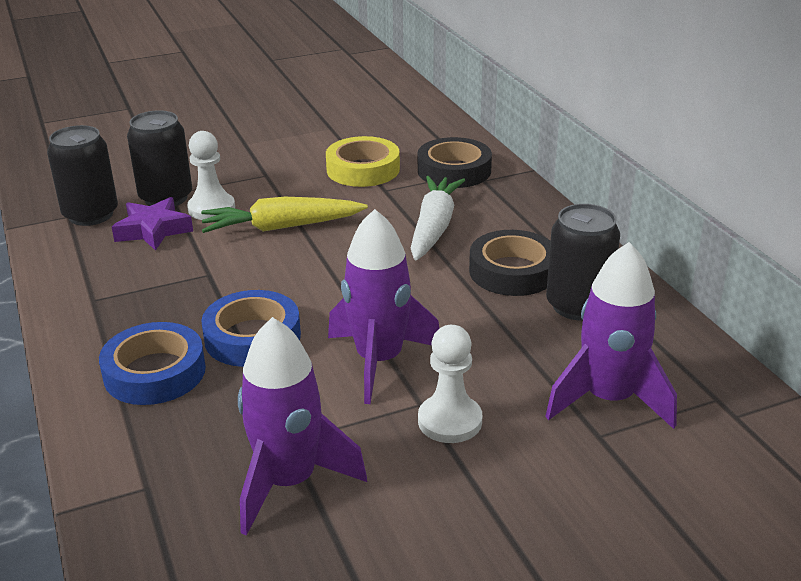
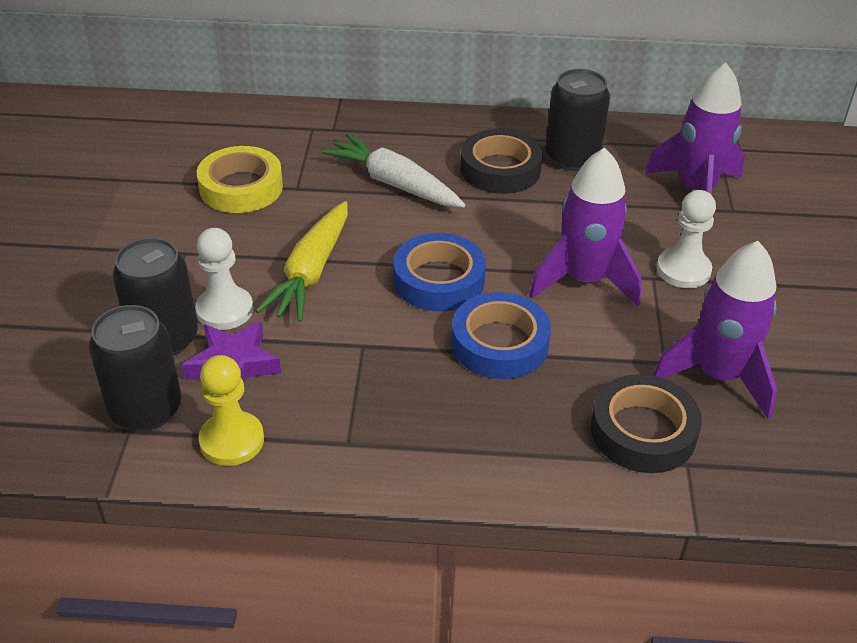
camera: 65 degrees left, 10 degrees up
(74, 254) = (232, 440): none -> yellow pawn
(155, 372) = (517, 422): blue tape -> blue tape (439, 280)
(454, 170) = (299, 138): black tape -> black tape (643, 431)

